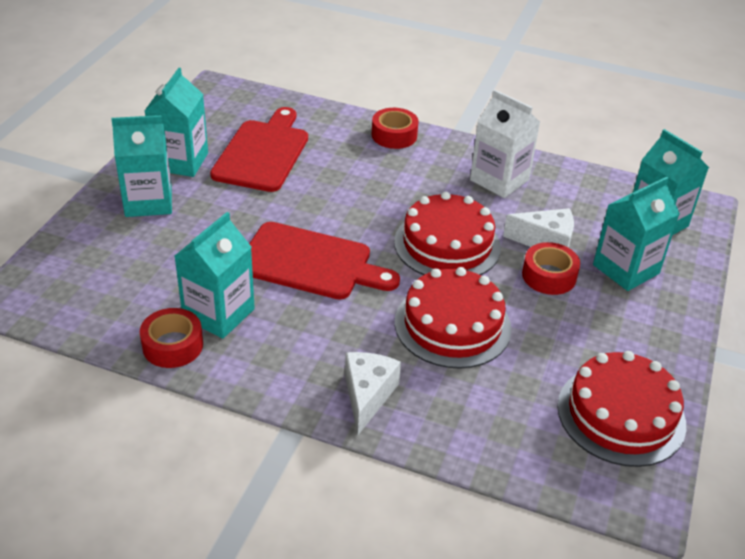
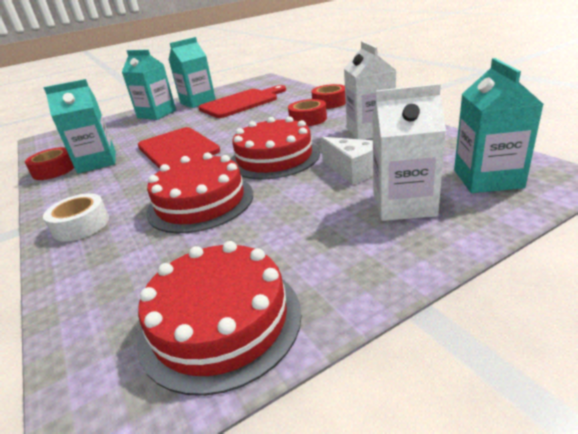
camera: 45 degrees right, 10 degrees down
(367, 396) = (81, 225): white cheese -> white tape
(549, 276) = (322, 192): red tape -> red tape (308, 119)
(626, 269) = (403, 204): turquoise carton -> white carton

